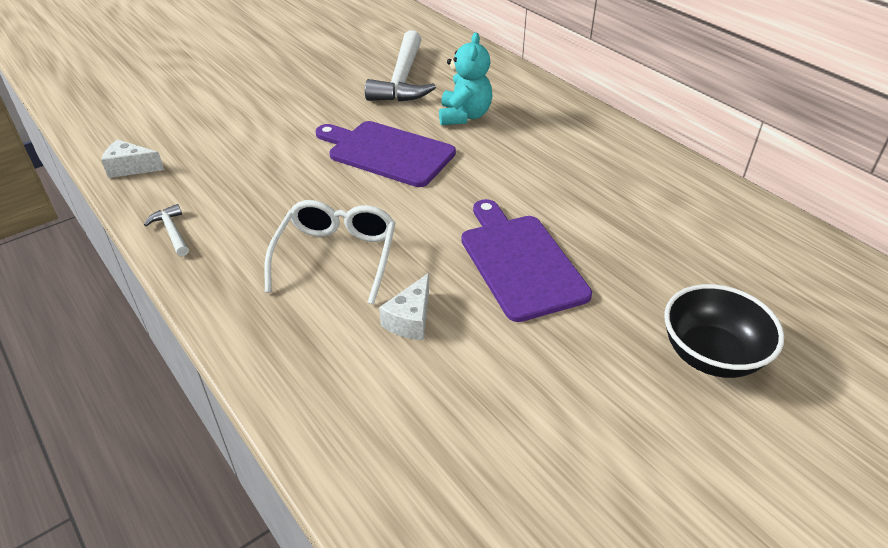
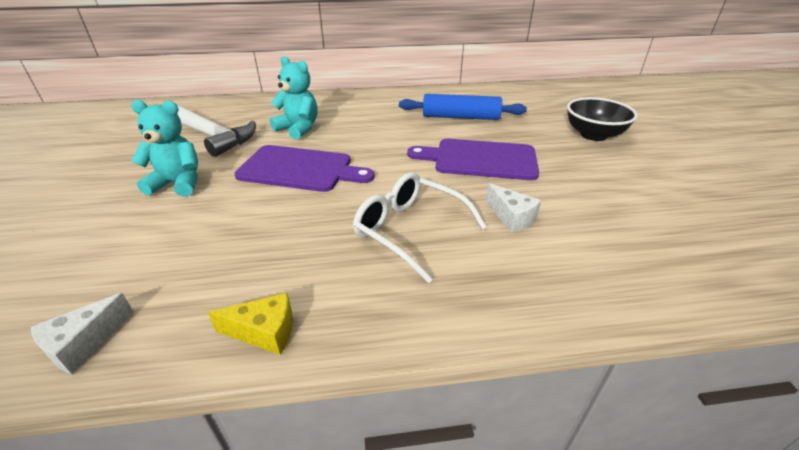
camera: 60 degrees left, 5 degrees down
(172, 231) = (264, 332): white hammer -> yellow cheese
(313, 106) = (178, 183): none -> turquoise teddy bear
(387, 152) = (300, 169): purple cutting board -> purple cutting board turned 135 degrees counterclockwise
(623, 213) = (460, 117): none -> blue rolling pin

